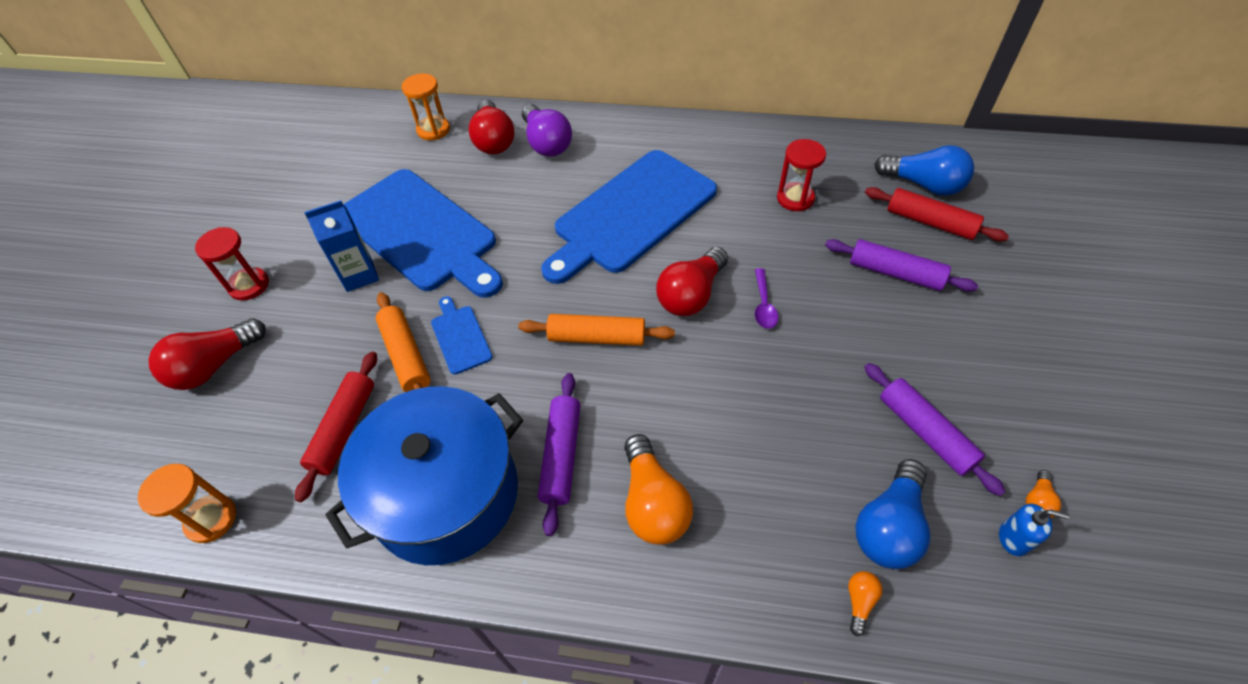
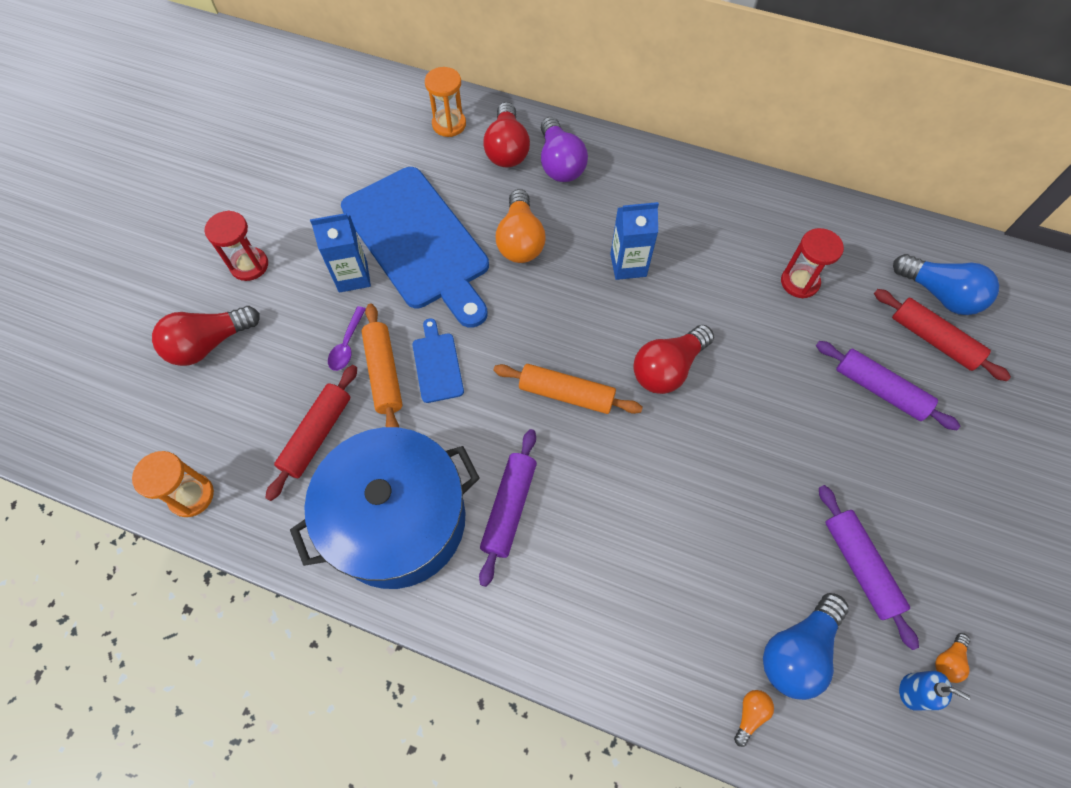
camera: 10 degrees right, 10 degrees up
(631, 214) = (628, 265): blue cutting board -> blue carton
(653, 502) = (583, 574): orange light bulb -> orange light bulb (520, 240)
(763, 305) = (737, 395): purple spoon -> purple spoon (347, 345)

